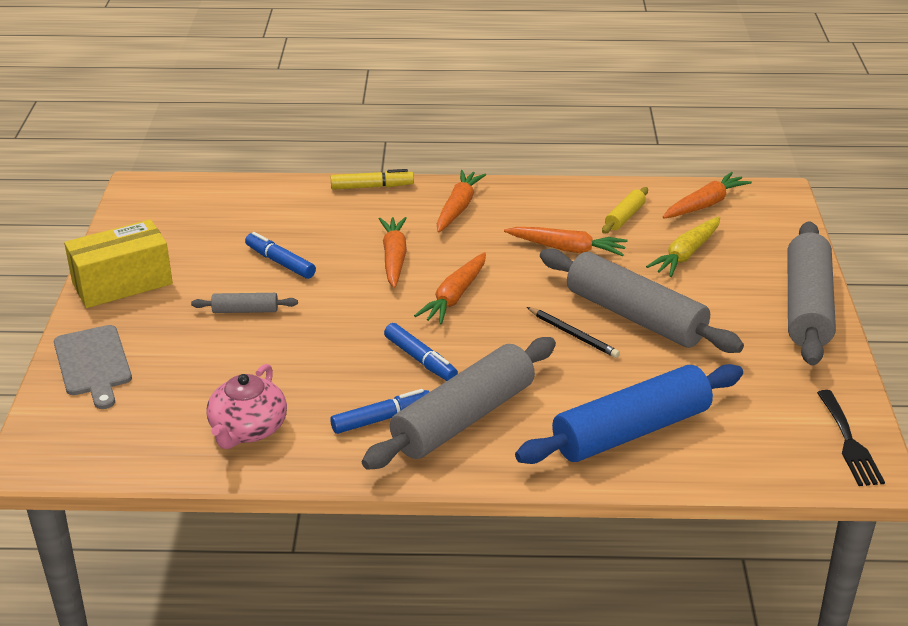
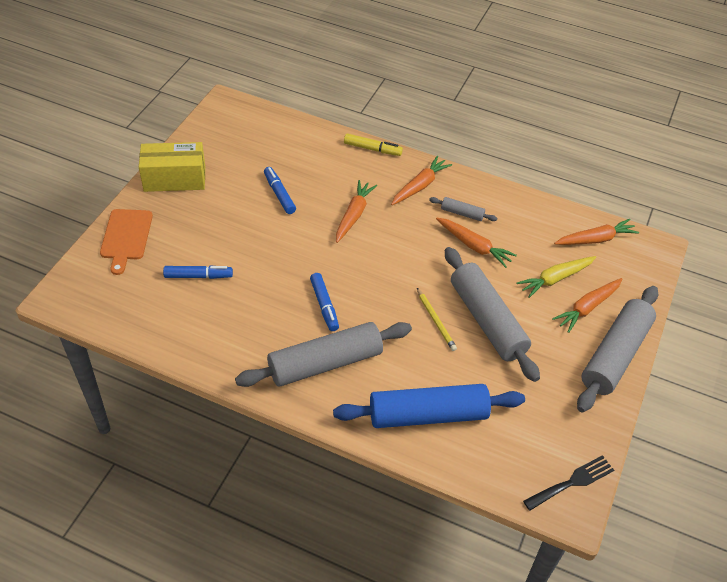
camera: 20 degrees right, 15 degrees up
(93, 364) = (126, 237): grey cutting board -> orange cutting board
(245, 310) = (237, 226): grey rolling pin -> grey rolling pin (462, 213)
(248, 429) = (189, 322): pink teapot -> none
(382, 419) = (274, 344): blue marker -> blue marker (198, 276)
(454, 296) = (375, 261): orange carrot -> orange carrot (587, 308)
(573, 334) = (436, 321): black pencil -> yellow pencil
(625, 217) = (531, 231): yellow rolling pin -> none
(849, 443) = (572, 482): black fork -> black fork turned 135 degrees counterclockwise

